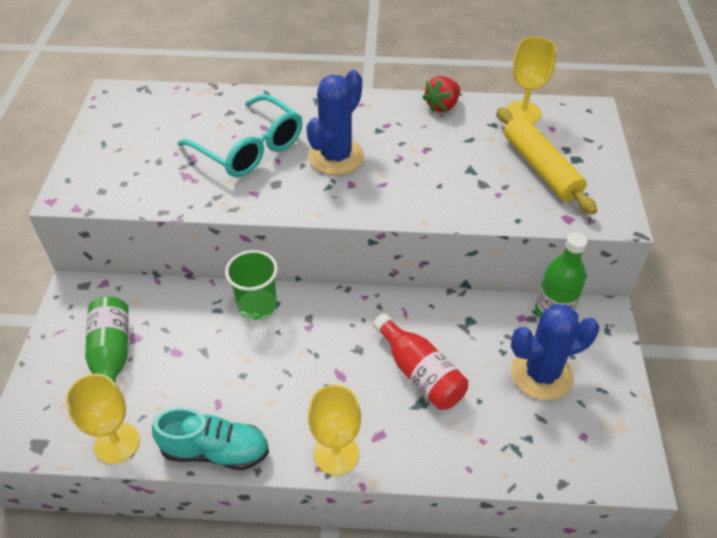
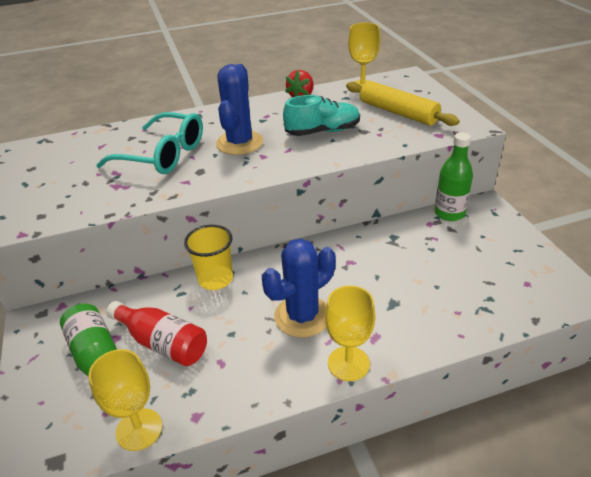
camera: 20 degrees left, 10 degrees down
(215, 450) = (239, 400): turquoise shoe -> turquoise shoe (322, 131)
(257, 306) = (215, 279): green cup -> yellow cup
(420, 373) = (379, 283): red bottle -> red bottle (162, 343)
(541, 374) = (469, 254): blue cactus -> blue cactus (302, 316)

